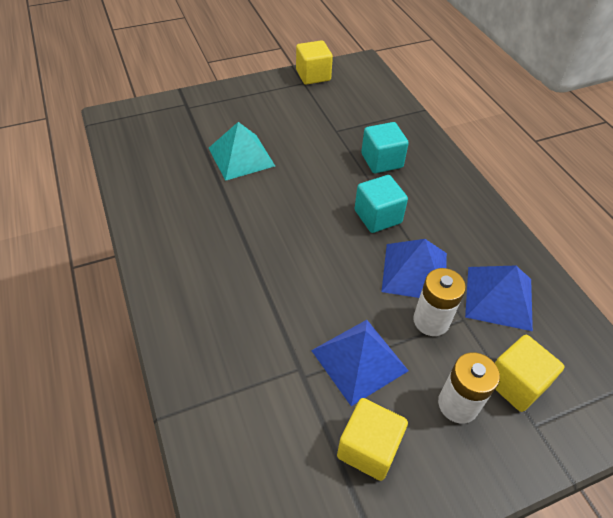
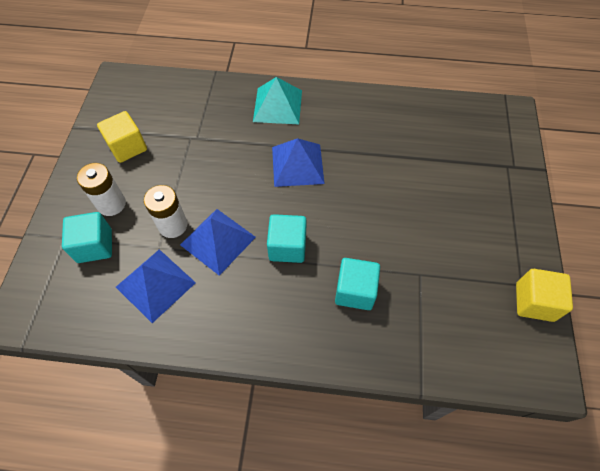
camera: 120 degrees right, 10 degrees up
(241, 156) = (415, 180): turquoise pyramid -> turquoise pyramid (278, 105)
(359, 360) = (178, 169): blue pyramid -> blue pyramid (297, 165)
(515, 383) = (95, 246): yellow cube -> turquoise cube

